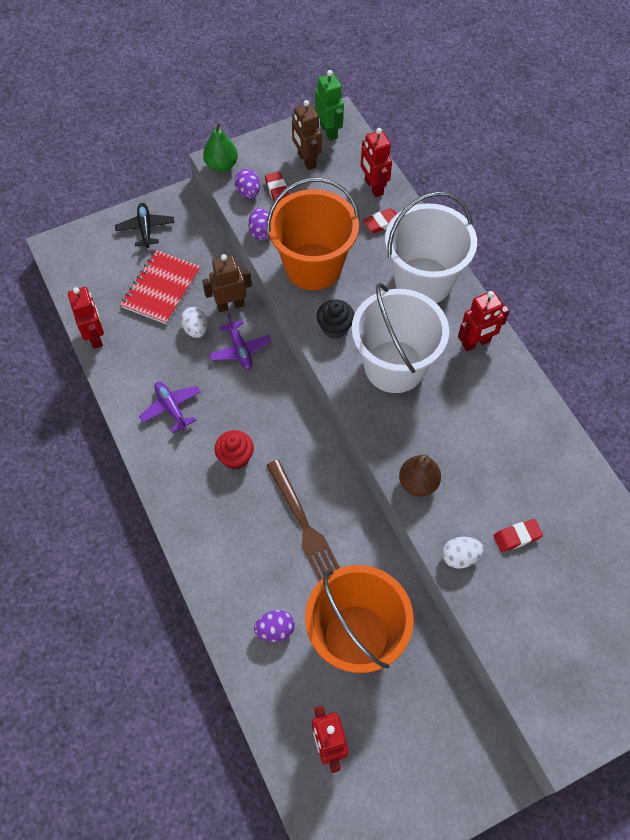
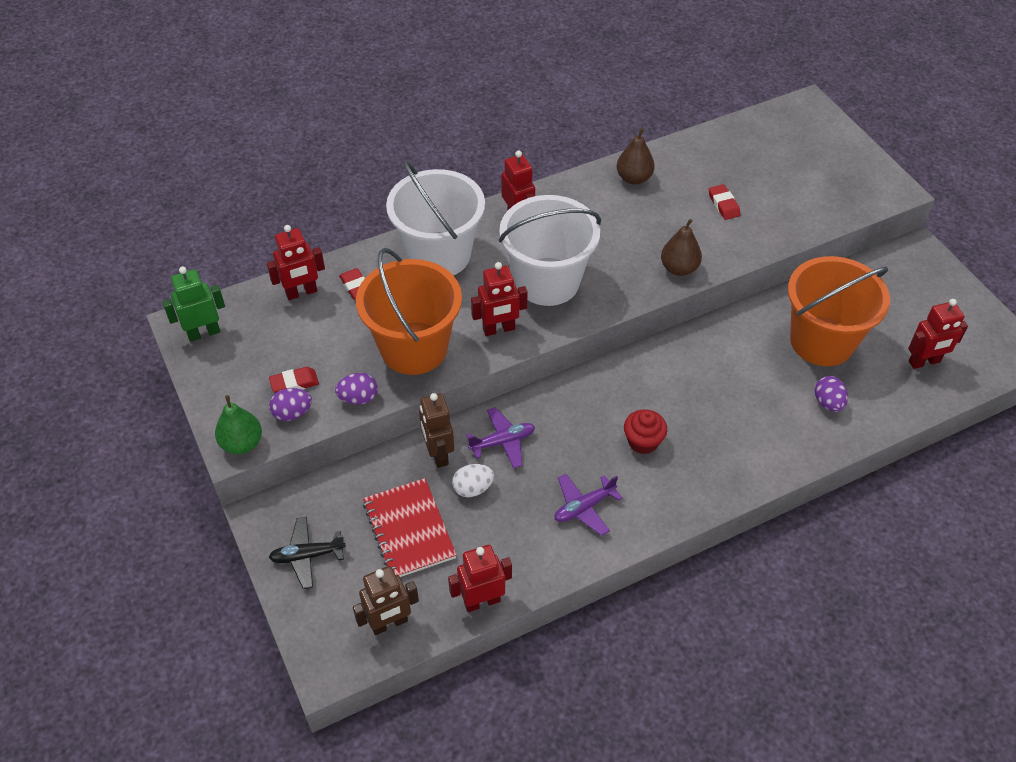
camera: 90 degrees left, 10 degrees down
(161, 288) = (409, 530): red notebook -> red notebook turned 45 degrees clockwise
(304, 525) = (714, 381): brown fork -> none
(306, 160) = (249, 355): brown robot -> brown robot (389, 623)
(335, 328) = (499, 329): black cupcake -> red robot
(460, 557) = (749, 243): white egg -> none
(548, 449) = (634, 178): none -> brown pear

